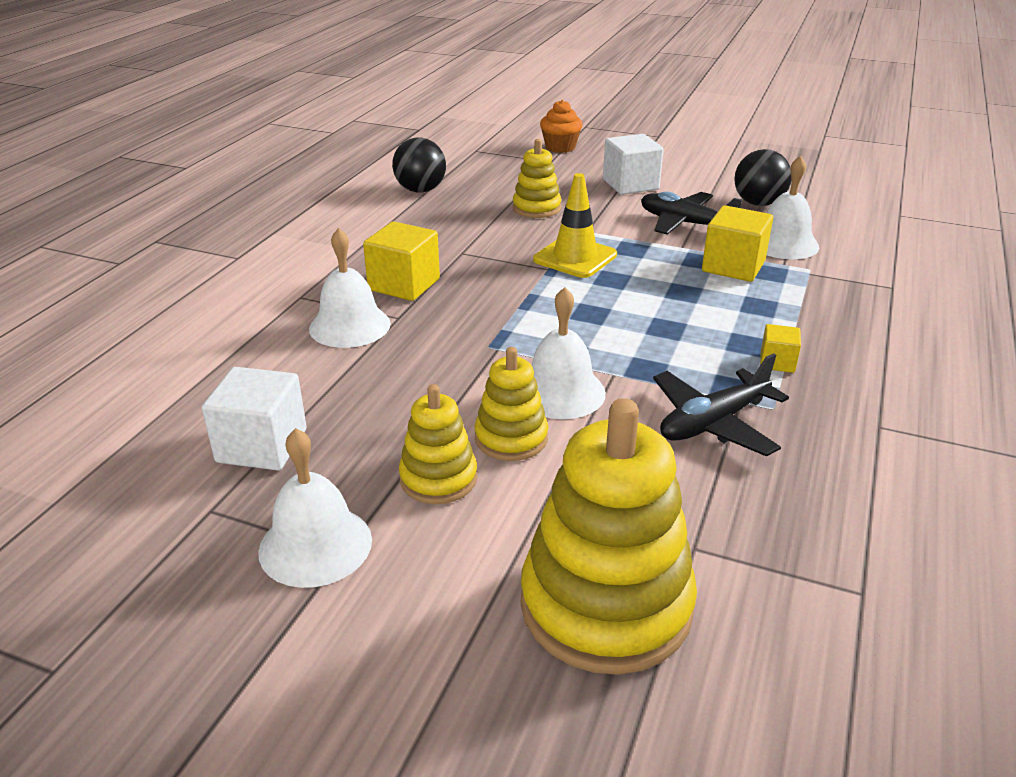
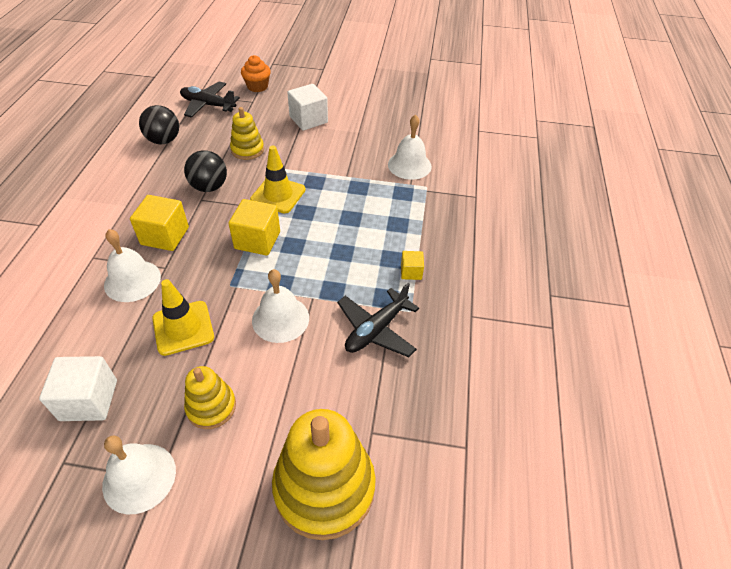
camera: 15 degrees left, 15 degrees up
(412, 384) = (183, 328): none -> yellow traffic cone
(511, 438) = (253, 364): yellow stacking toy -> none
(685, 223) = (347, 154): black plane -> black plane (208, 105)
(733, 266) = (380, 190): yellow cube -> yellow cube (257, 240)
(758, 203) = (392, 129): black ball -> black ball (209, 187)

